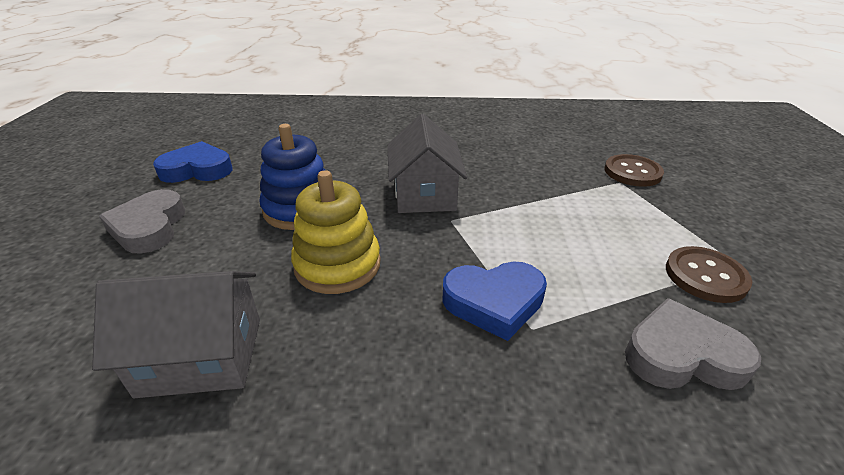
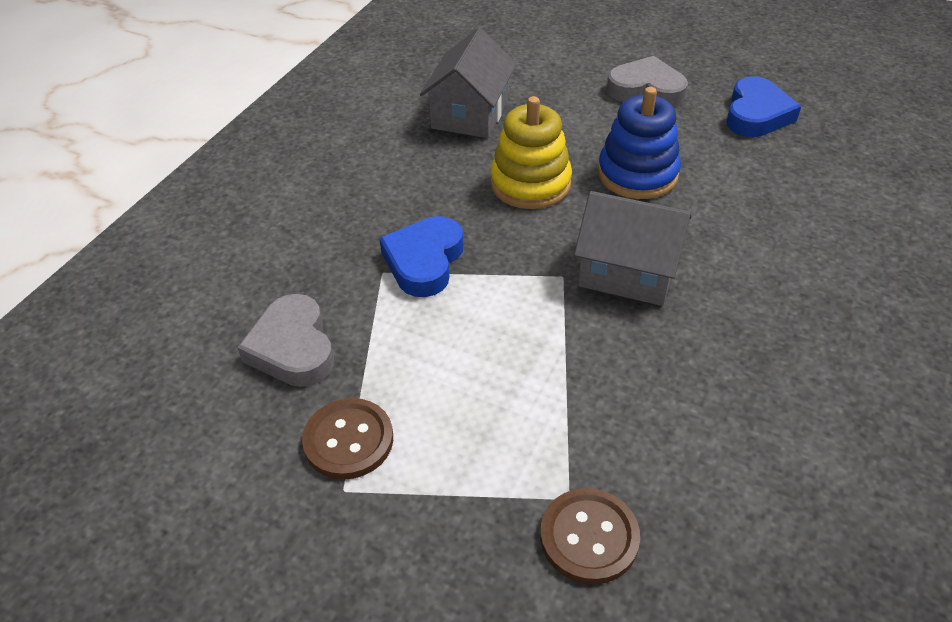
camera: 115 degrees right, 10 degrees up
(682, 355) = (293, 348): grey heart -> grey heart turned 135 degrees clockwise

